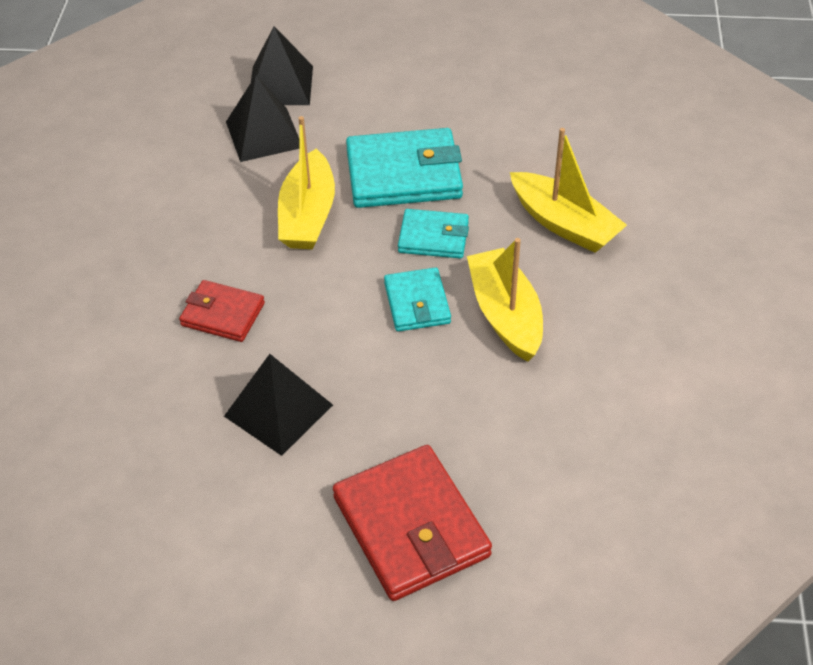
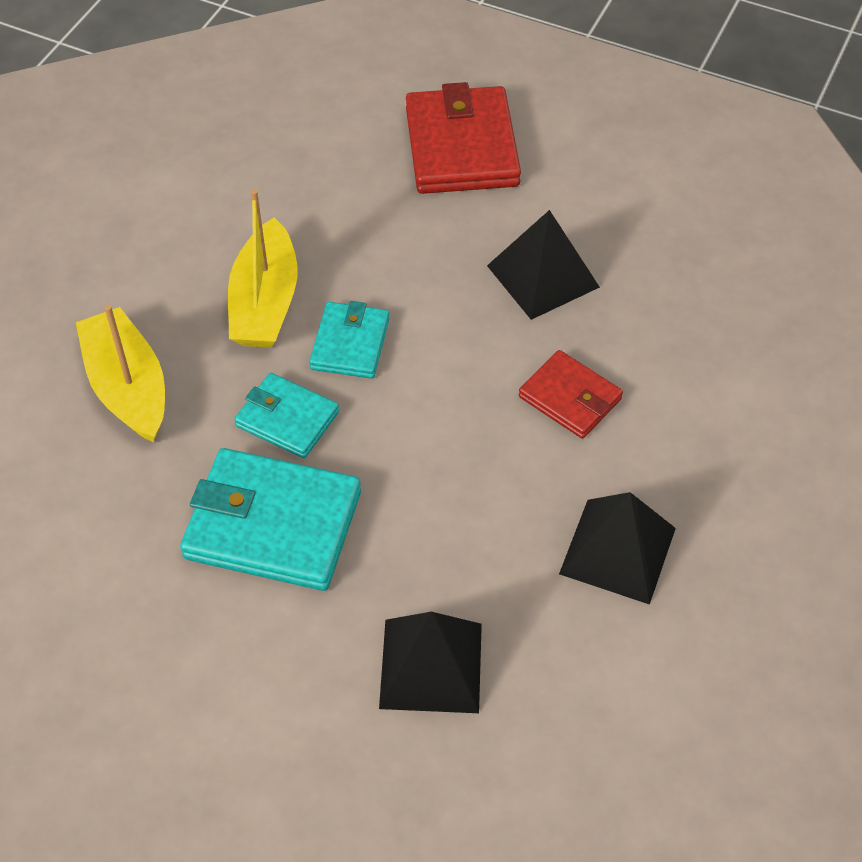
camera: 160 degrees left, 5 degrees up
(280, 85) = (369, 764): black pyramid -> black pyramid (618, 551)
(308, 215) = (423, 502): yellow boat -> none

